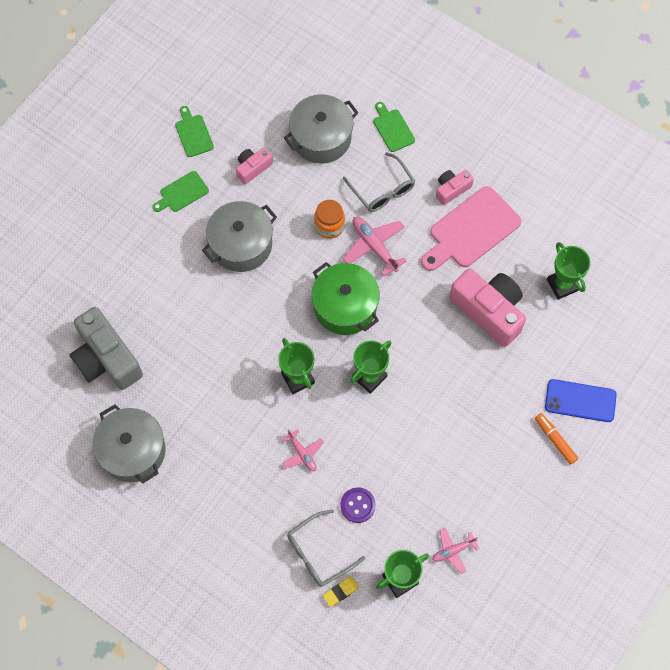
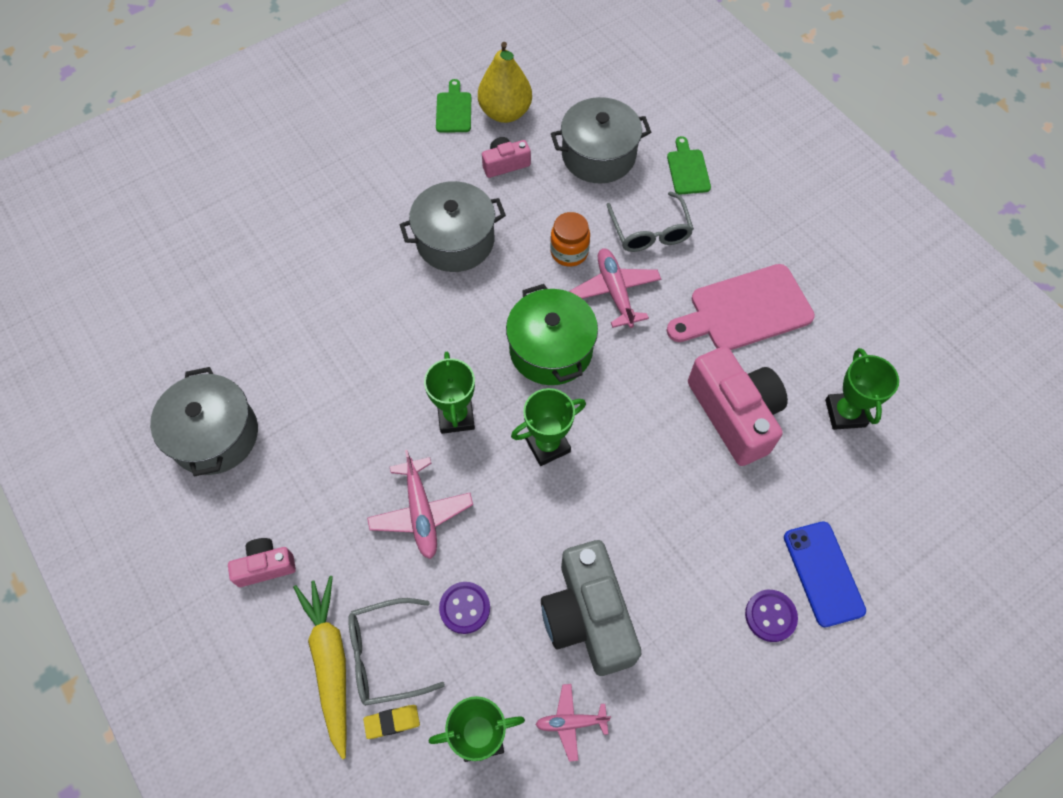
camera: 20 degrees right, 5 degrees down
(106, 359) = (238, 317): grey camera -> grey camera (588, 616)
(182, 193) = (412, 166): green cutting board -> none
(235, 123) = (505, 112): none -> yellow pear
(285, 571) = (330, 662): none -> yellow carrot
(302, 453) = (421, 512): pink plane -> pink plane, size x1.61
(451, 189) = (736, 256): pink camera -> pink camera (265, 566)
(555, 440) = (770, 616): orange marker -> purple button
(580, 400) = (823, 573): blue phone -> blue phone turned 45 degrees clockwise

